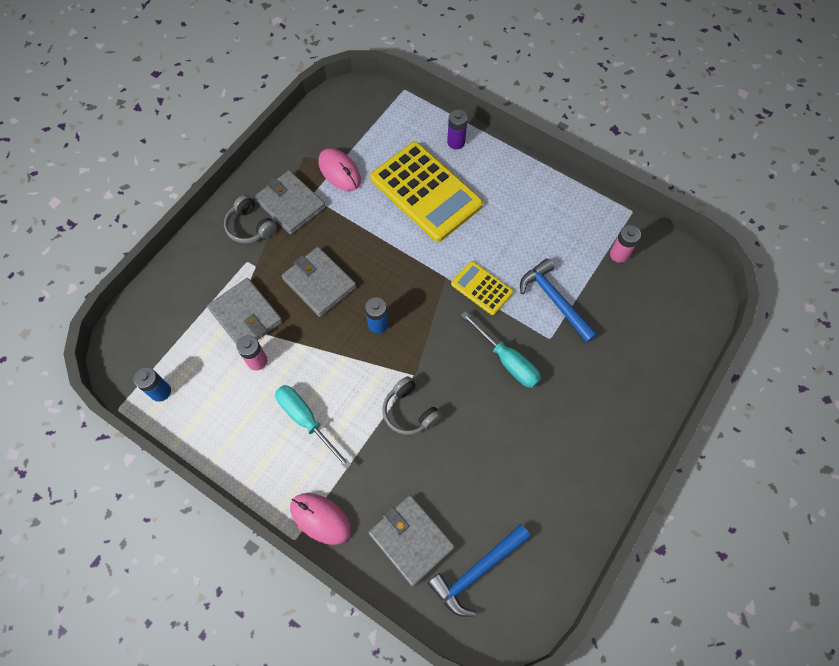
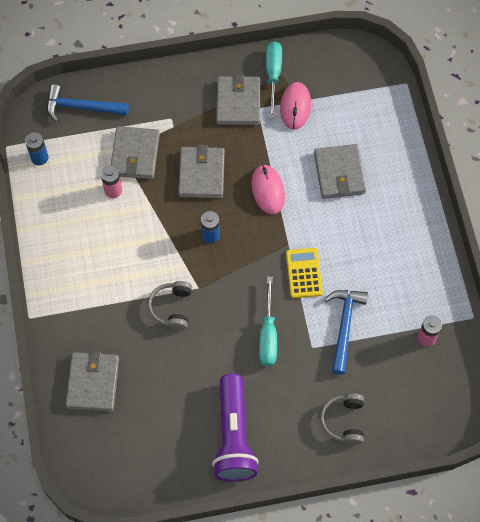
camera: 45 degrees right, 0 degrees up
(250, 227) = (196, 96): grey headphones -> grey headphones (344, 421)
(306, 420) = (105, 254): turquoise screwdriver -> turquoise screwdriver (273, 75)
(320, 518) = (55, 320): pink mouse -> pink mouse (268, 190)
(426, 192) = (339, 173): yellow calculator -> grey wallet
(456, 142) = (401, 155): purple battery -> none
(477, 571) = (111, 437): blue hammer -> blue hammer (82, 107)
(570, 467) = (233, 436): none -> purple flashlight

